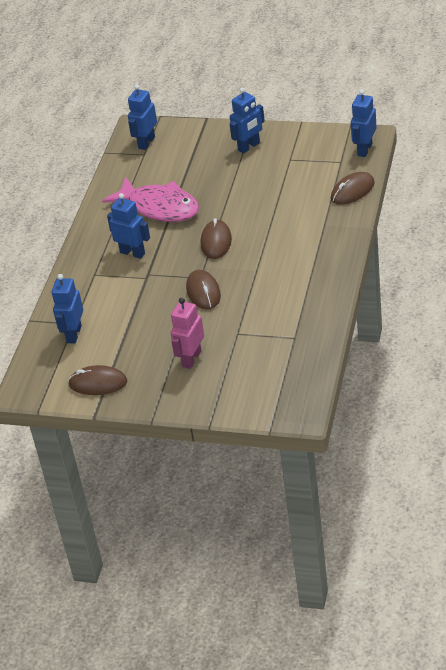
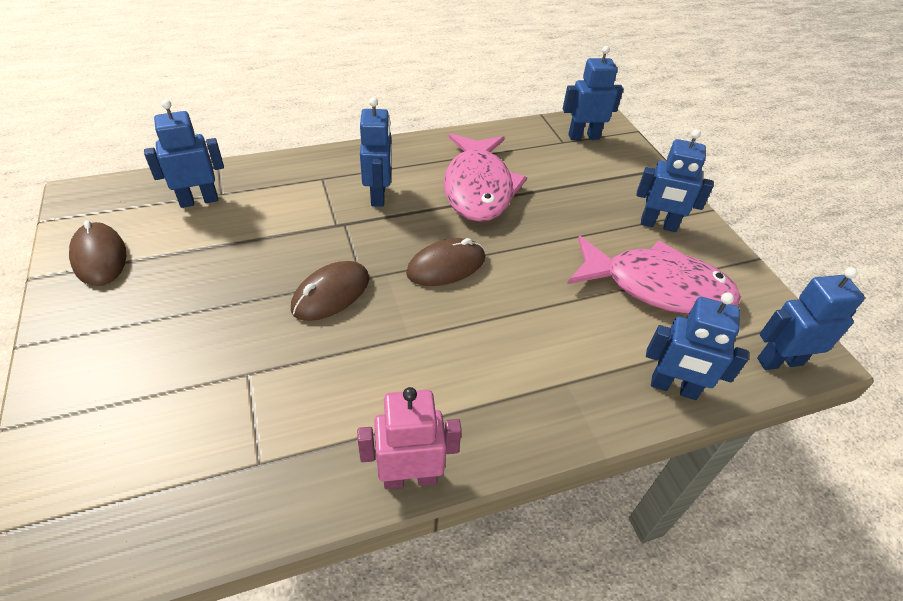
camera: 50 degrees right, 5 degrees up
(191, 359) = (170, 339): pink robot -> pink robot (410, 477)
(291, 168) = (657, 287): none -> pink fish
(352, 191) = (673, 388): brown mouse -> blue robot

